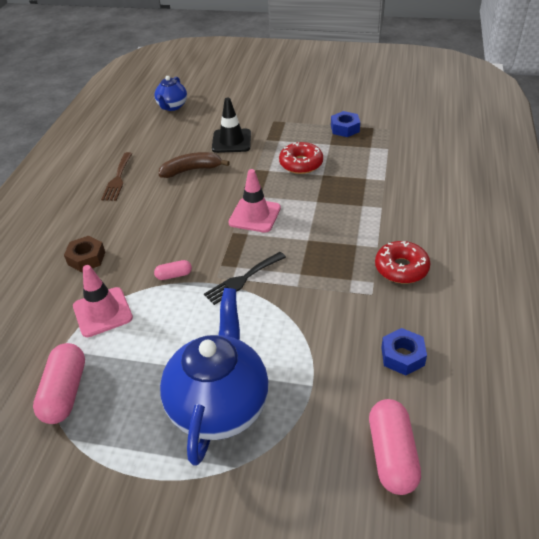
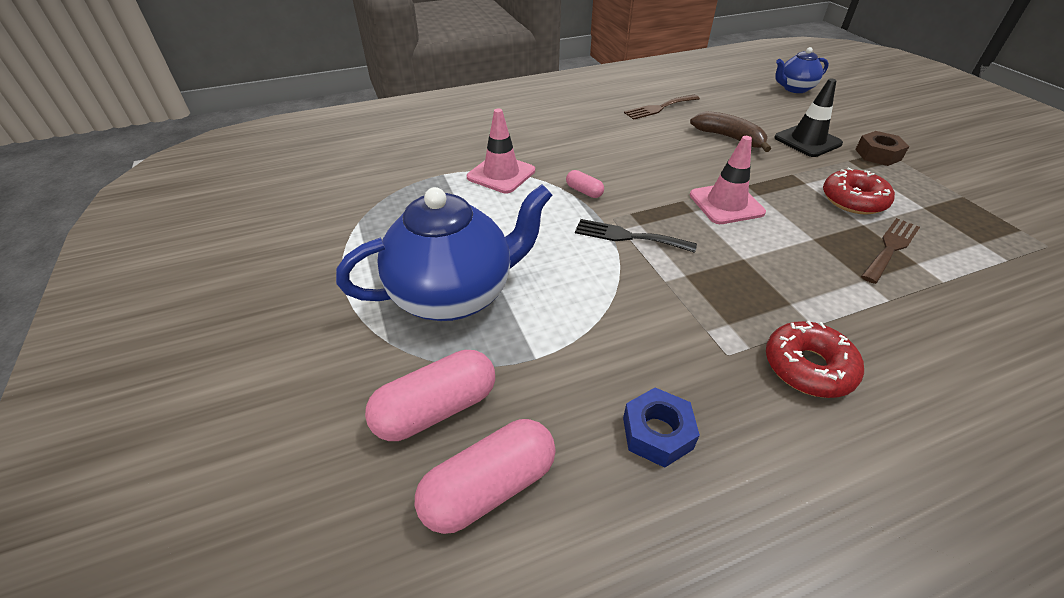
camera: 55 degrees right, 0 degrees up
(65, 392) = (402, 197): pink capsule -> pink capsule (436, 409)
(86, 258) = (550, 138): brown nut -> brown nut (878, 155)
(345, 128) = (972, 207): blue nut -> none
(348, 179) = (890, 248): none -> brown fork

